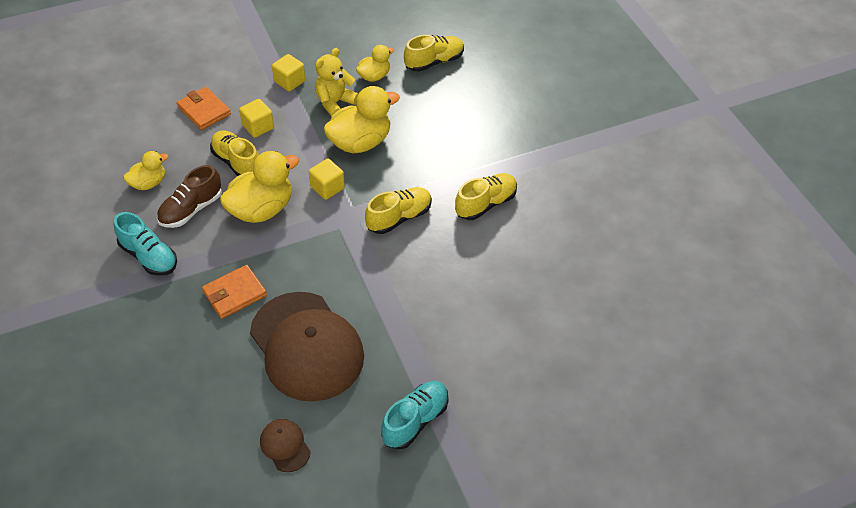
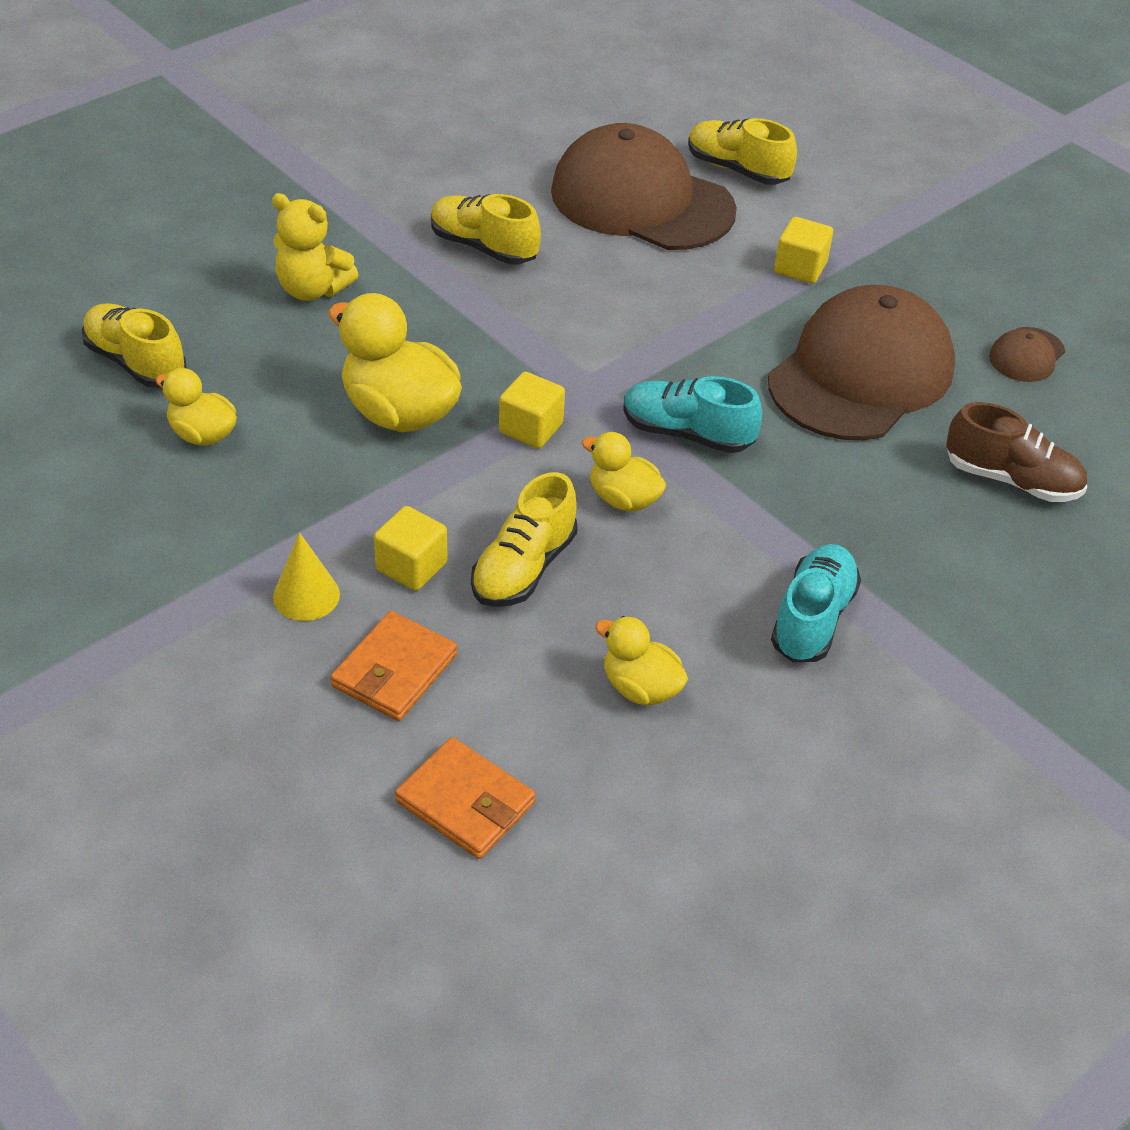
camera: 110 degrees left, 5 degrees down
(191, 209) = (674, 597): brown shoe -> brown shoe (1011, 480)
(234, 294) = (819, 479): orange wallet -> orange wallet (465, 802)
(259, 92) = (306, 595): none -> yellow cone
(262, 209) = (623, 499): yellow duck -> yellow duck, size x0.57
(289, 81) = (255, 556): yellow cube -> yellow cube (800, 268)
(335, 103) = (300, 472): yellow teddy bear -> yellow teddy bear (312, 289)
(399, 218) = (558, 331): yellow shoe -> yellow shoe (737, 169)
(415, 420) = (902, 250): turquoise shoe -> turquoise shoe (687, 433)
(511, 291) = (641, 201): none -> brown cap

